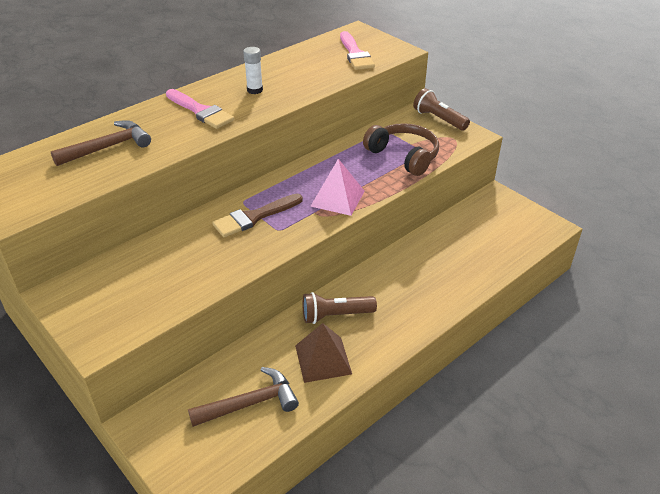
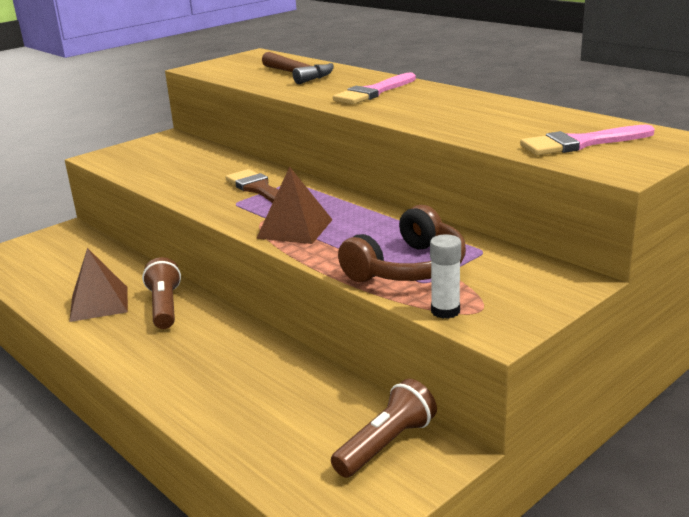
camera: 90 degrees right, 15 degrees down
(250, 403) = (61, 271): brown hammer -> none
(255, 90) = (433, 106): white glue stick -> white glue stick (445, 311)
(338, 198) = (295, 229): pink pyramid -> brown pyramid
(439, 119) = (544, 295): brown flashlight -> brown flashlight (386, 444)

